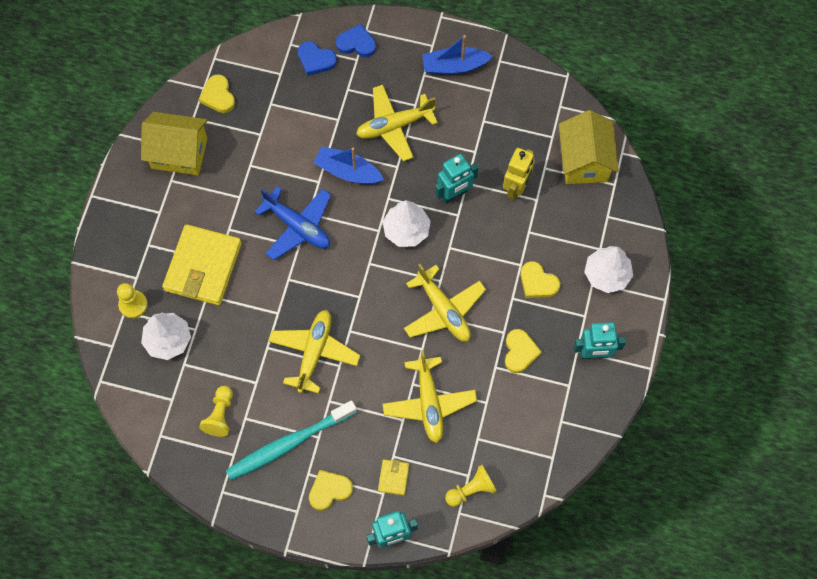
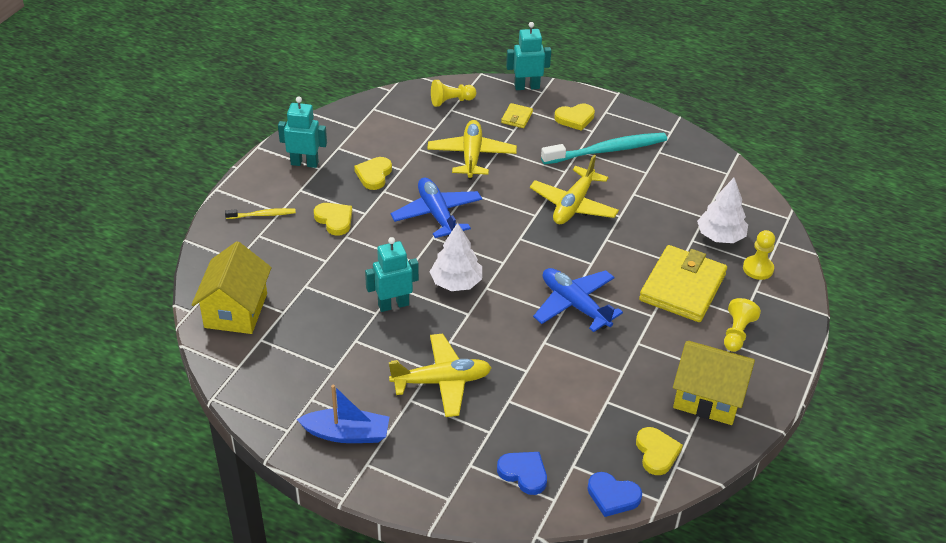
camera: 170 degrees left, 25 degrees down
(220, 415) = (669, 177): yellow pawn -> yellow pawn (737, 333)
(348, 171) = (508, 345): blue boat -> none
(356, 43) = (465, 484): blue heart -> blue heart (612, 496)
(443, 310) = (437, 214): yellow plane -> blue plane
(516, 188) = (323, 298): yellow robot -> none
(606, 274) = (262, 215): white tree -> yellow toothbrush

